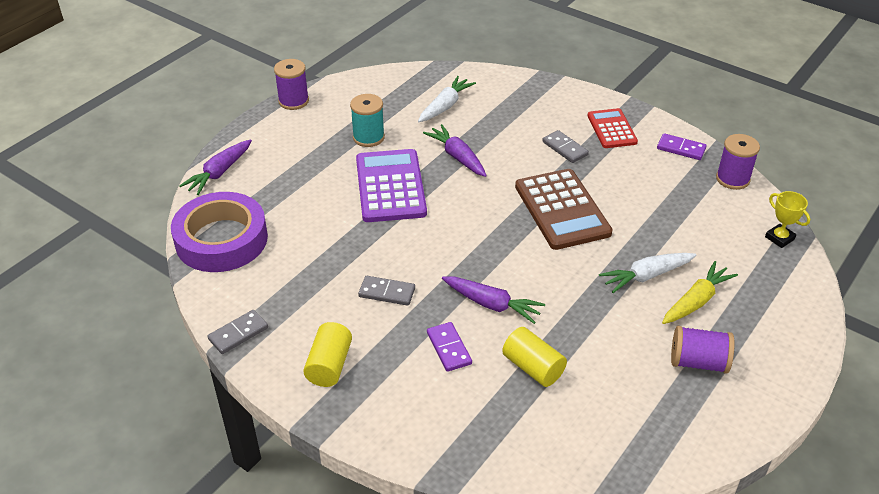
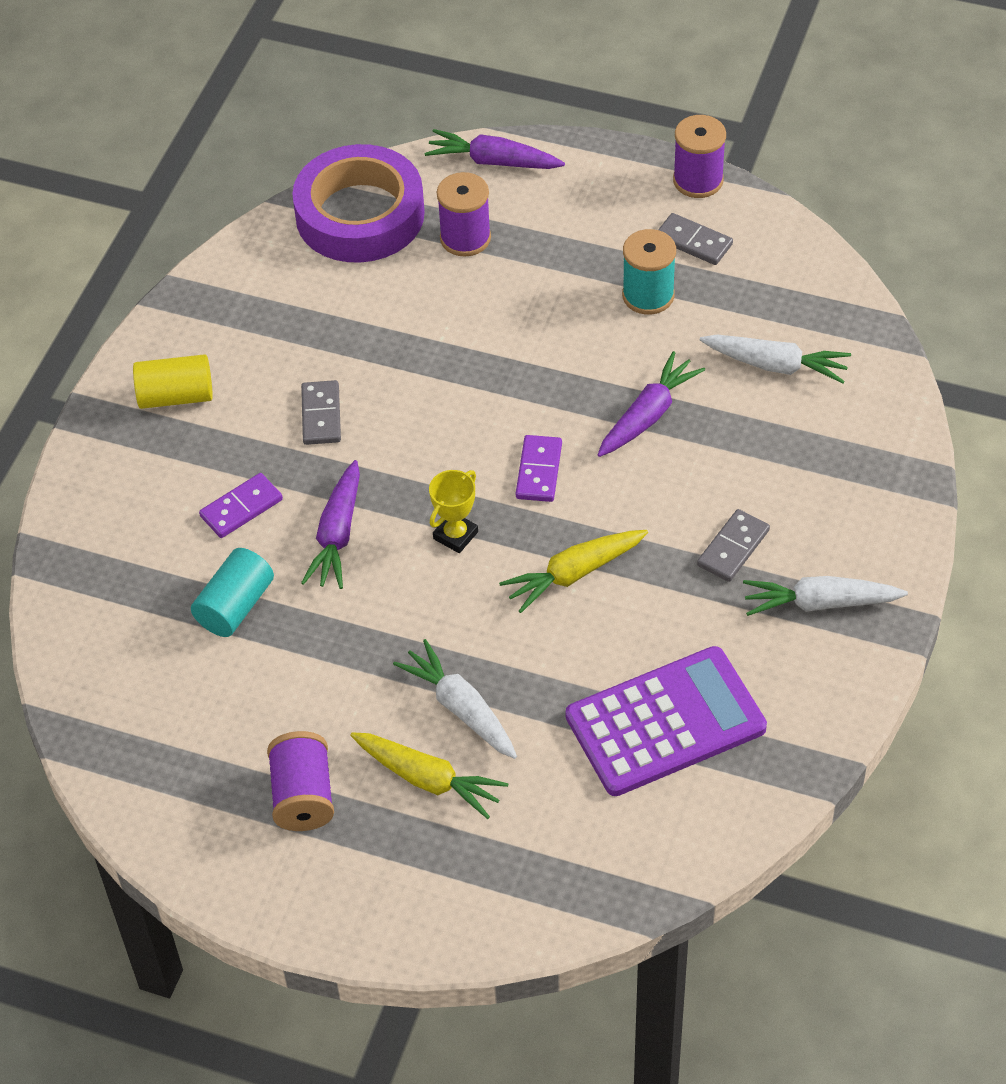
camera: 75 degrees right, 10 degrees up
(238, 333) = (200, 292): grey domino -> grey domino (693, 242)
(390, 186) = (542, 355): purple calculator -> purple calculator (665, 722)
(533, 367) = (235, 606): yellow cylinder -> turquoise cylinder
(562, 210) = (573, 574): brown calculator -> yellow carrot
(612, 129) = (819, 603): red calculator -> white carrot
(681, 148) = (808, 712): purple domino -> purple domino (539, 471)
(732, 179) = (753, 799): purple spool -> purple spool (465, 238)
(779, 238) = (620, 881): yellow trophy -> yellow trophy (455, 535)

